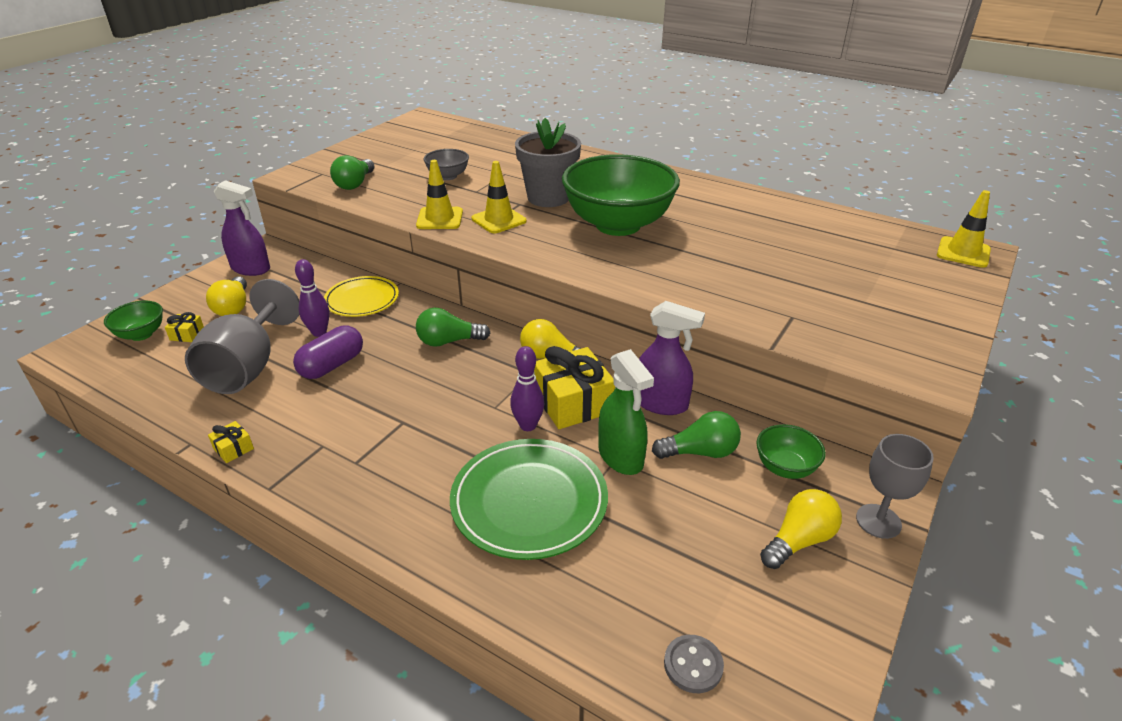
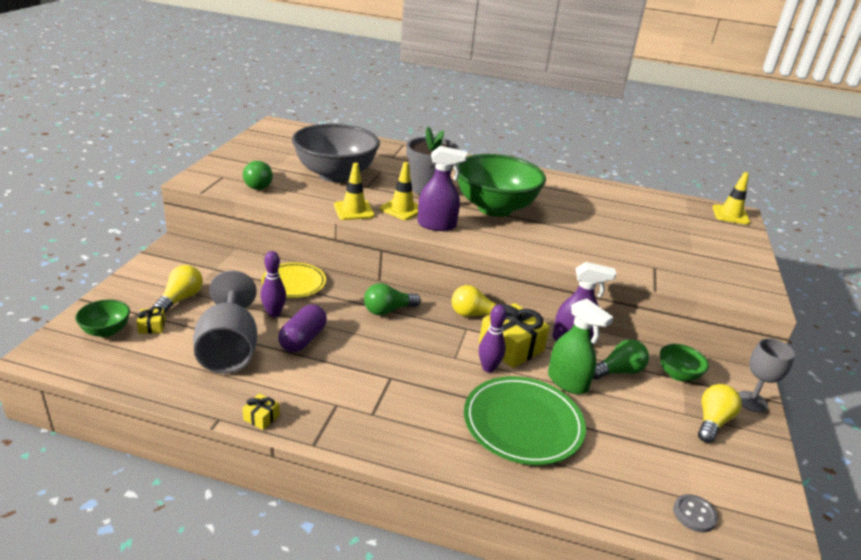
camera: 20 degrees left, 5 degrees down
(233, 307) = (180, 299): yellow light bulb -> yellow light bulb turned 135 degrees counterclockwise
(251, 268) = (174, 264): purple spray bottle -> purple spray bottle (437, 225)
(448, 176) = (335, 175): grey bowl -> grey bowl, size x2.25

